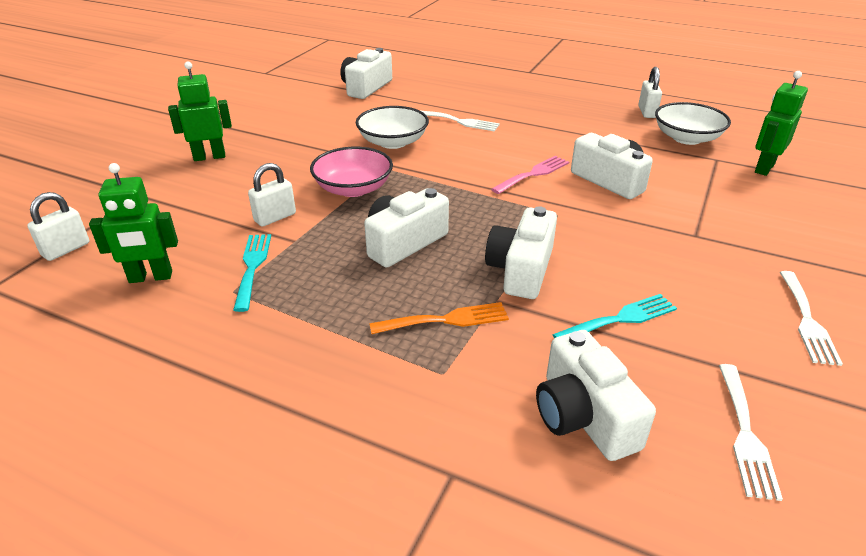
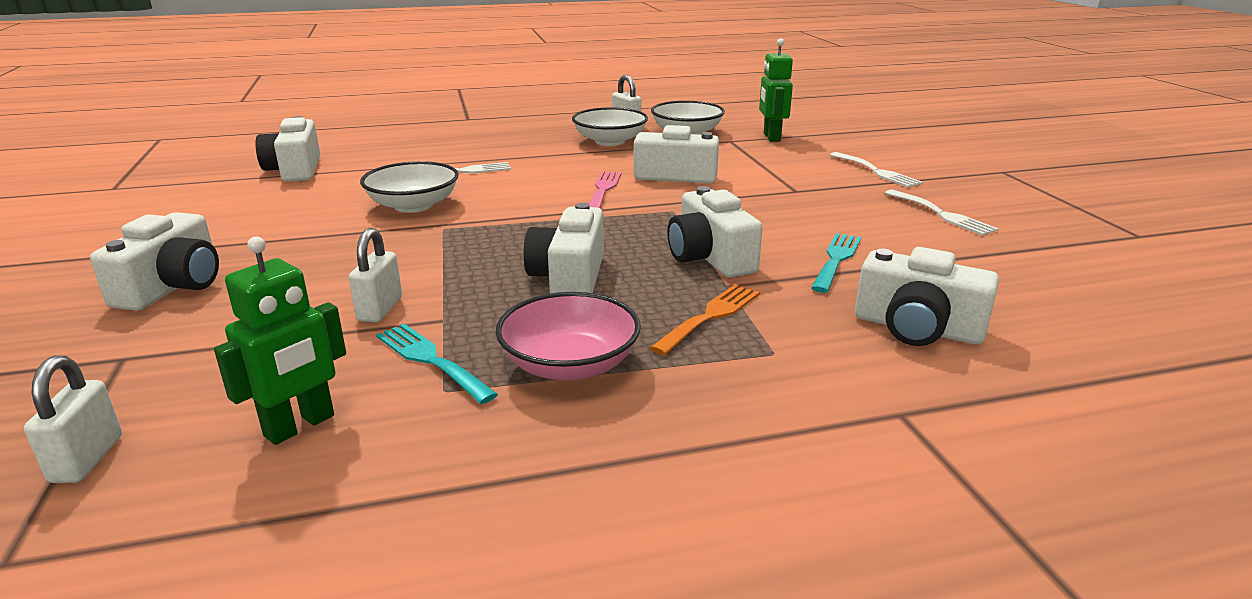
camera: 40 degrees left, 10 degrees down
(209, 157) = (173, 286): green robot -> white camera
(353, 188) = (435, 255): pink bowl -> pink bowl (570, 364)
(606, 126) = (610, 141): none -> white bowl
(745, 434) = (1017, 290): white fork -> white fork (877, 171)

